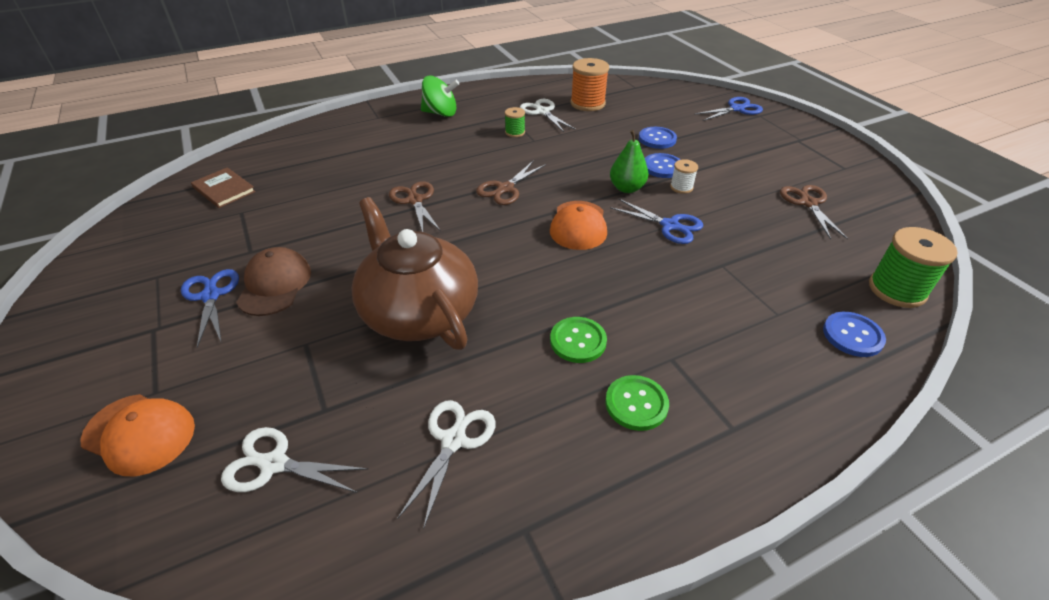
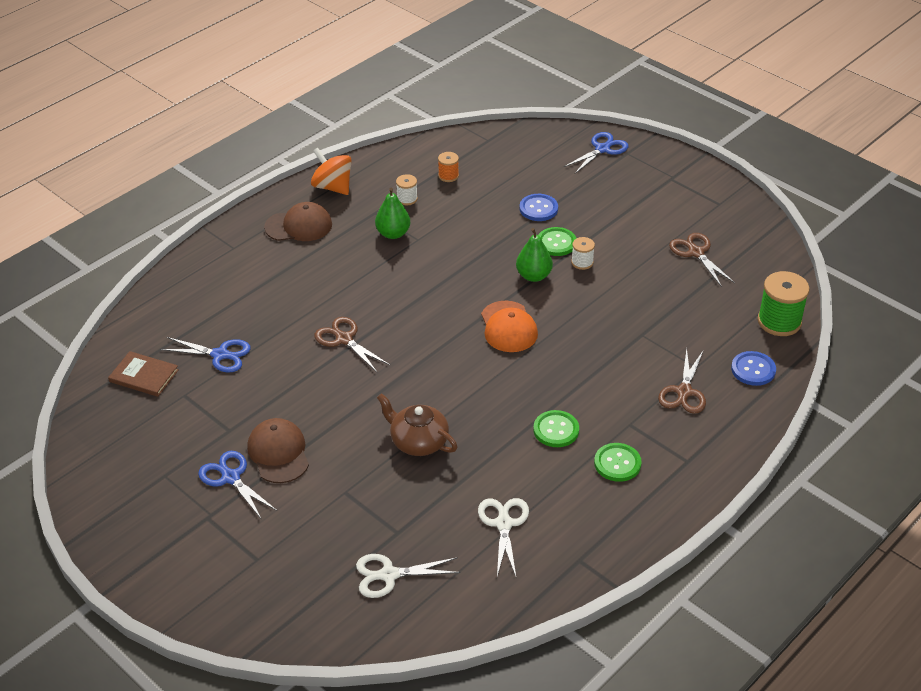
camera: 20 degrees left, 0 degrees up
(139, 434) = (273, 587): orange cap -> none
(418, 311) = (418, 441): brown teapot -> brown teapot, size x0.57
(440, 113) = (299, 226): green spinning top -> brown cap
(487, 94) = (332, 187): none -> orange spinning top
(505, 188) = (422, 304): brown scissors -> brown scissors (684, 392)
(515, 132) = (393, 234): green spool -> green pear
(542, 112) = (407, 199): white scissors -> white spool
(587, 103) = (448, 176): orange spool -> orange spool, size x0.53
(662, 167) = (556, 243): blue button -> green button
(669, 225) = (586, 307): blue scissors -> blue scissors (220, 355)

